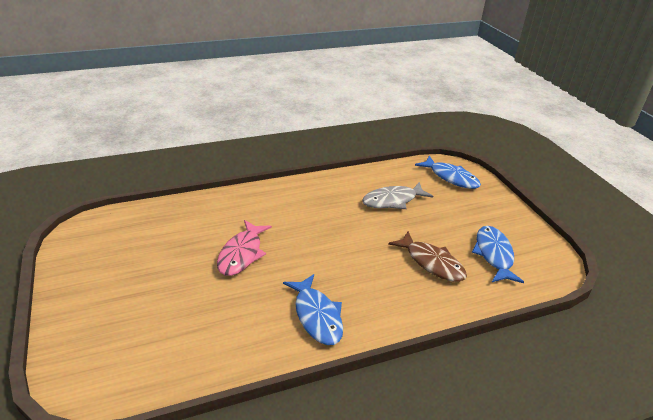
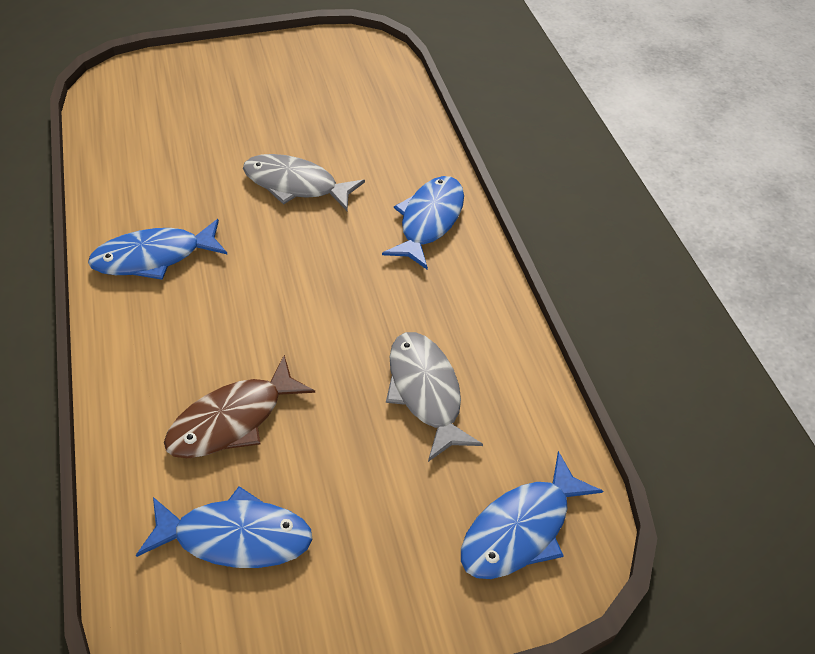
camera: 95 degrees right, 15 degrees up
(242, 254) = (296, 185): pink fish -> grey fish
(274, 200) = (429, 221): none -> blue fish

